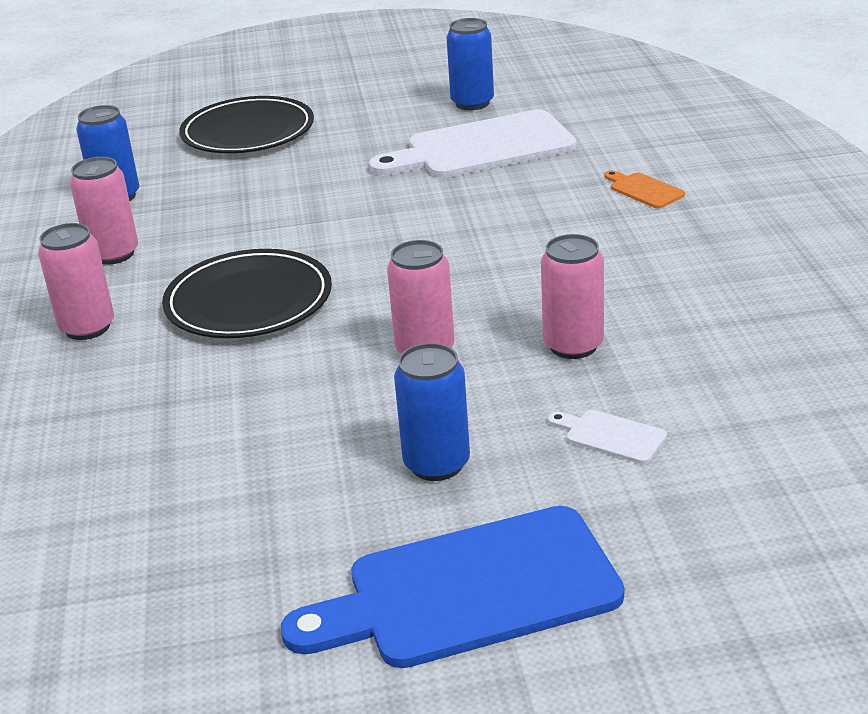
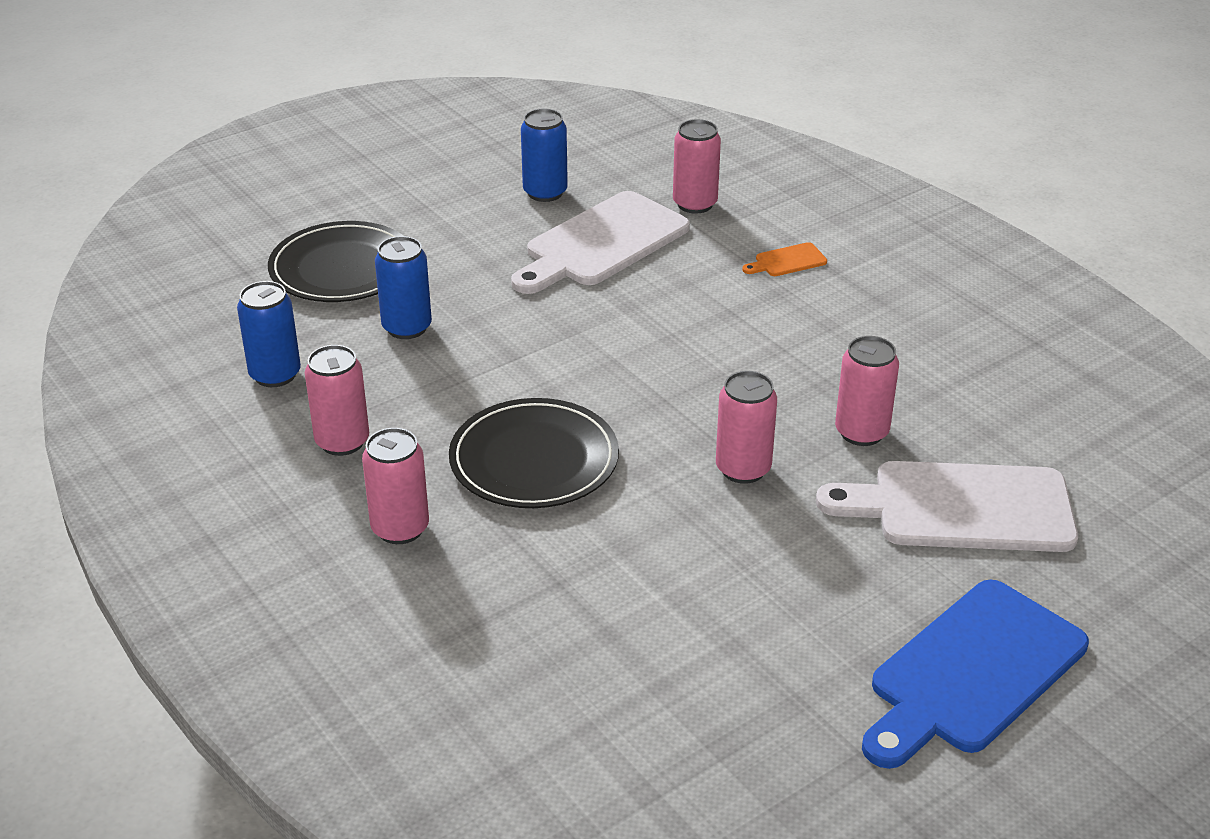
camera: 30 degrees left, 5 degrees up
(436, 464) = (850, 573): blue can -> blue can (407, 327)
(600, 131) = (695, 204): none -> pink can
(610, 436) = (961, 508): white cutting board -> white cutting board, size x2.42
(644, 190) = (787, 261): orange cutting board -> orange cutting board turned 45 degrees counterclockwise

